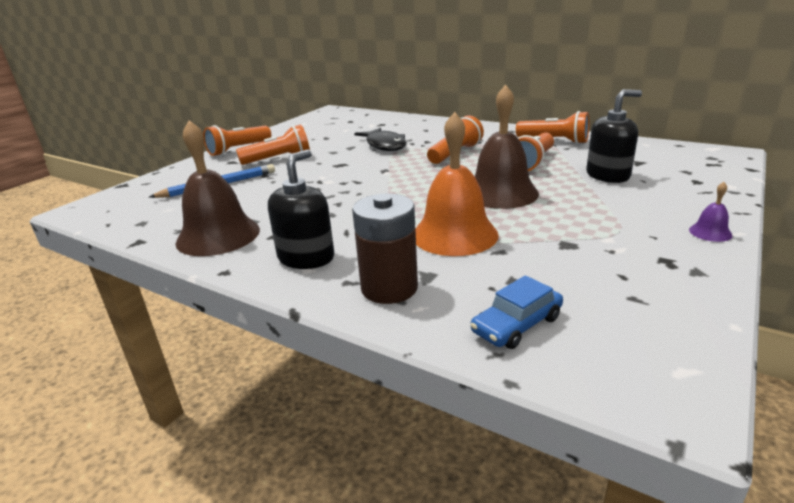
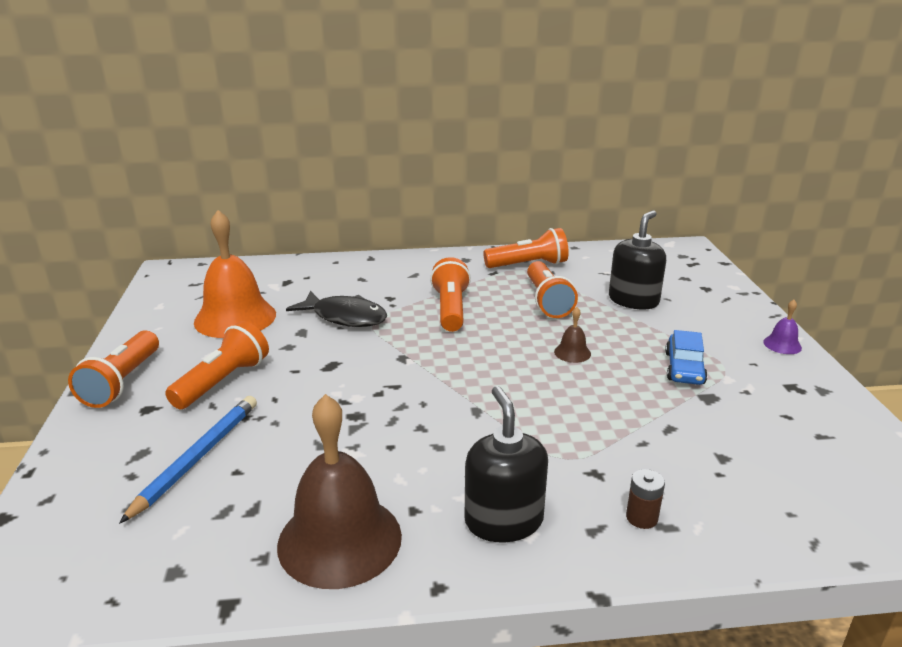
camera: 40 degrees left, 0 degrees up
(389, 288) = (641, 518): brown battery -> brown battery, size x0.47
(455, 234) = (605, 423): orange bell -> orange bell (235, 318)
(500, 193) = (572, 352): brown bell -> brown bell, size x0.42
(516, 324) = (788, 504): blue car -> blue car (684, 368)

